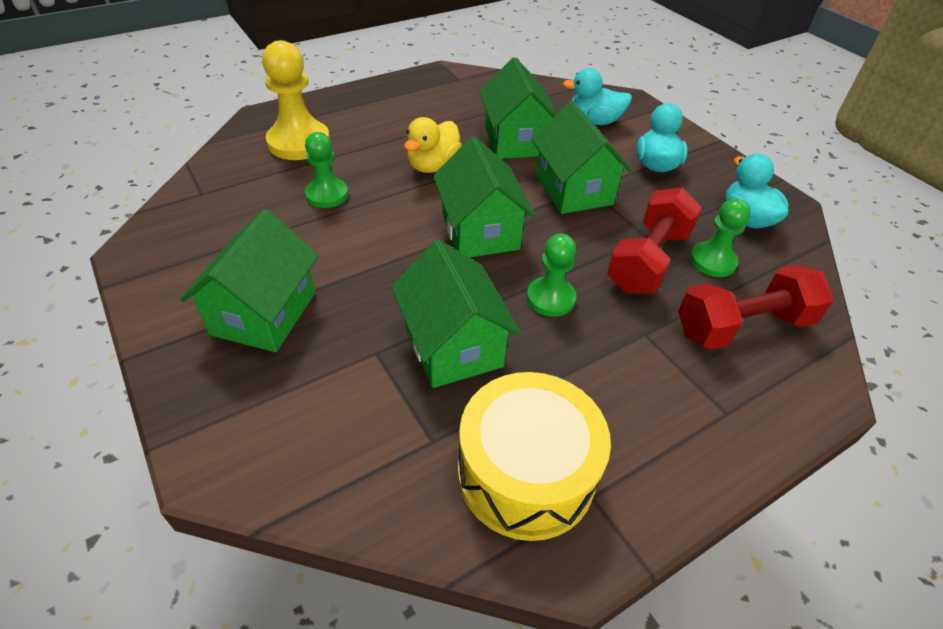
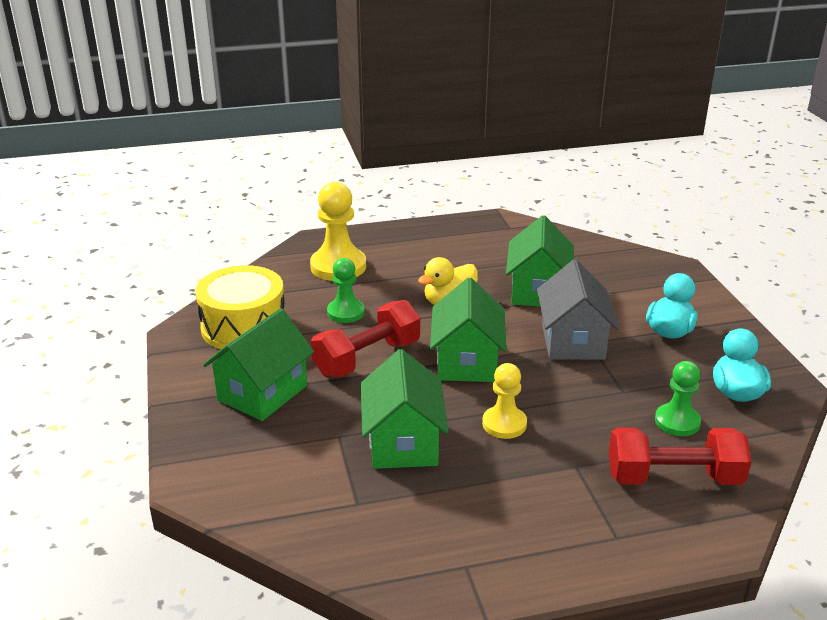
camera: 20 degrees right, 15 degrees down
(526, 472) = (421, 539): yellow drum -> yellow drum (244, 327)
(550, 298) = (504, 424): green pawn -> yellow pawn
(573, 190) = (572, 341): green house -> grey house
(594, 121) = (627, 283): turquoise duck -> none
(648, 260) = (612, 410): red dumbbell -> red dumbbell (367, 358)

